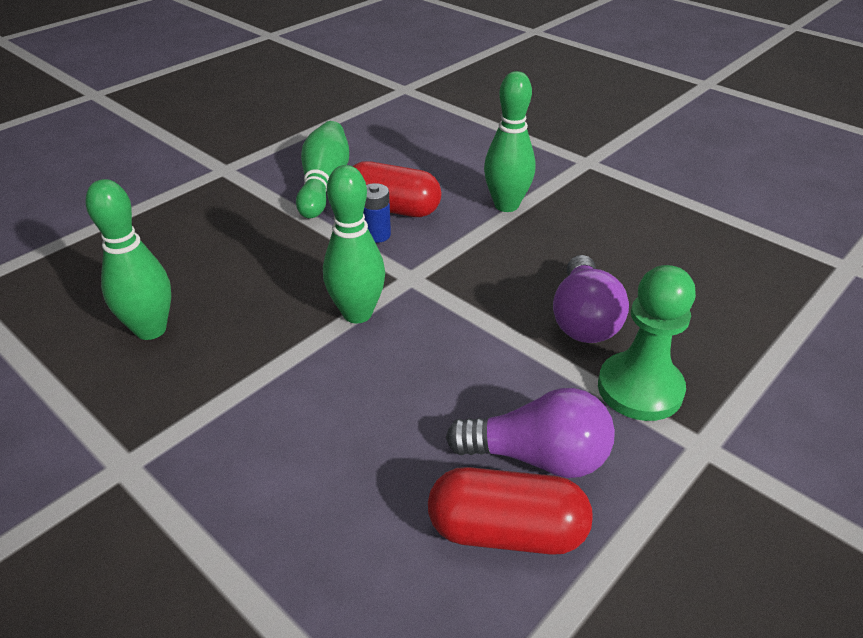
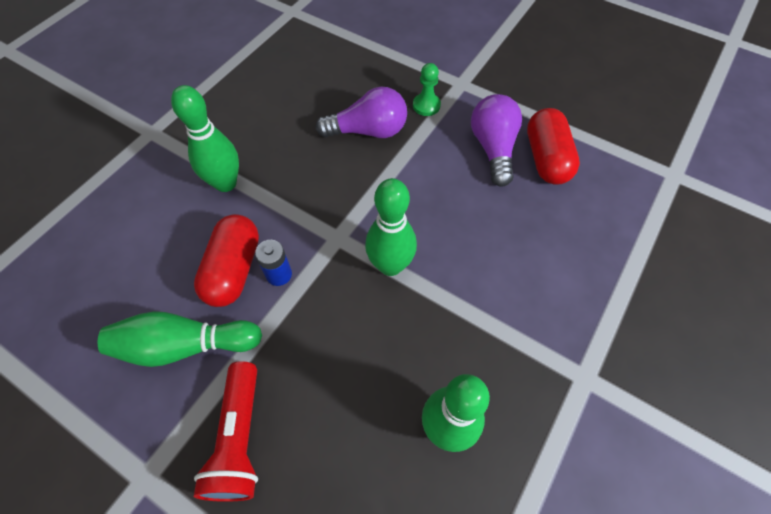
camera: 100 degrees left, 20 degrees up
(224, 209) = (239, 439): none -> red flashlight
(640, 389) = (426, 105): green pawn -> green pawn, size x0.56

